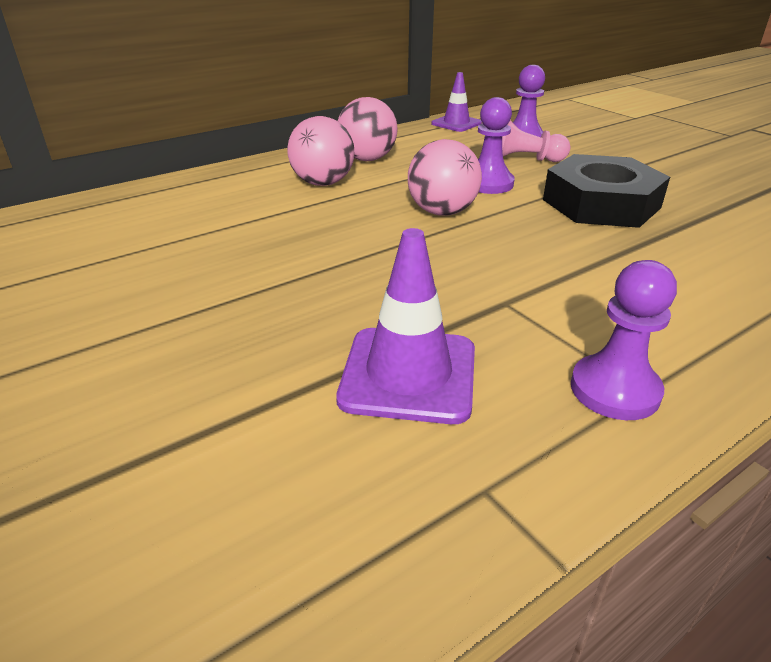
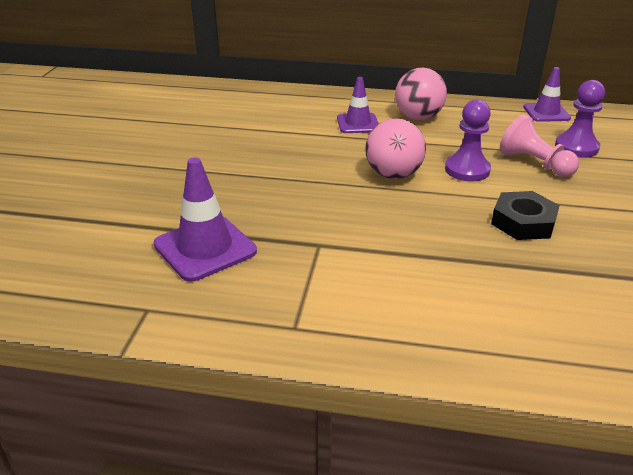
camera: 45 degrees right, 0 degrees up
(323, 183) = (358, 124): pink ball -> purple traffic cone
(601, 203) = (523, 222): black nut -> black nut, size x0.61
(614, 390) = (279, 316): purple pawn -> none

